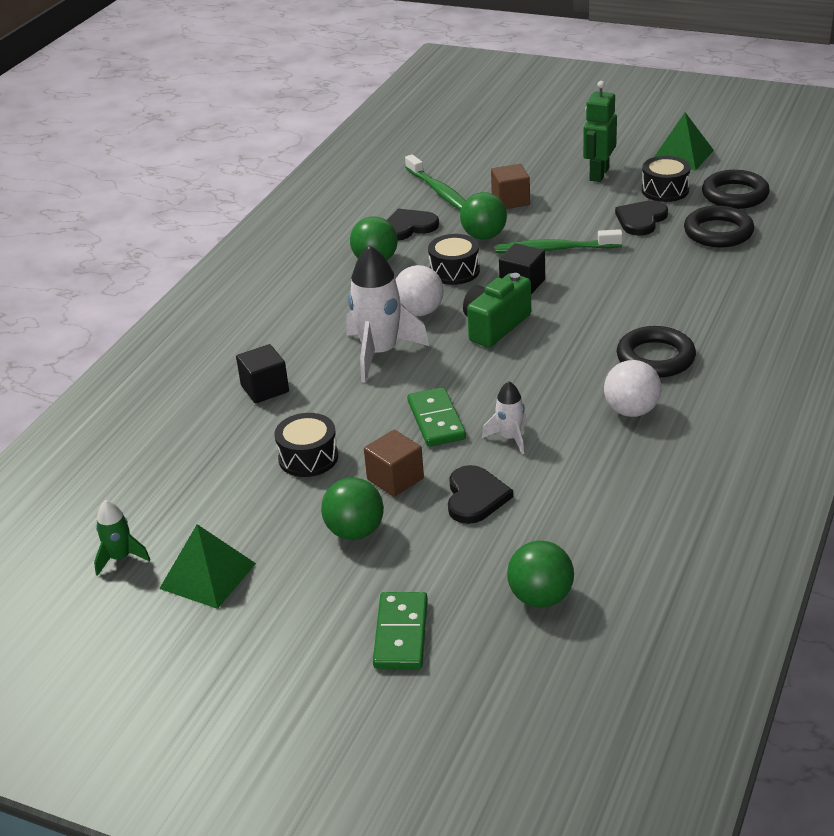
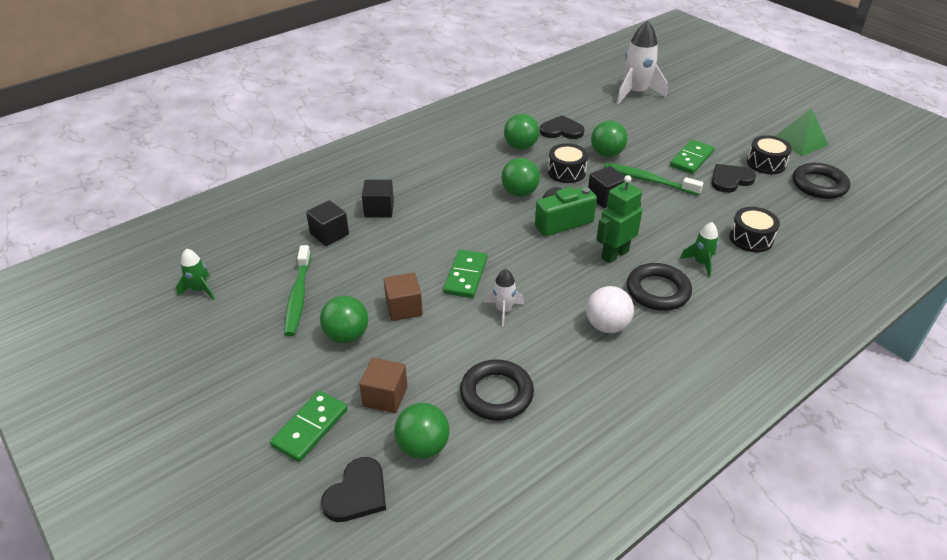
camera: 25 degrees right, 5 degrees up
(208, 576) = (235, 326): green pyramid -> none
(228, 437) = (329, 234): none -> black cube
(308, 457) = (364, 269): black drum -> black drum (751, 238)
(380, 353) = (470, 212): white rocket -> white rocket (636, 93)
(419, 312) = (519, 193): white ball -> green ball
(439, 191) = (602, 112): green toothbrush -> green toothbrush (298, 296)
(475, 497) = (444, 345): black heart -> black heart (357, 493)
(510, 200) = (646, 134): brown cube -> brown cube (385, 396)
(583, 211) = (691, 159): none -> green domino
(598, 174) = (724, 135): green robot -> green robot (614, 254)
(677, 314) = (701, 263): none -> green rocket
(718, 232) = (783, 210): black ring -> black ring (496, 394)

